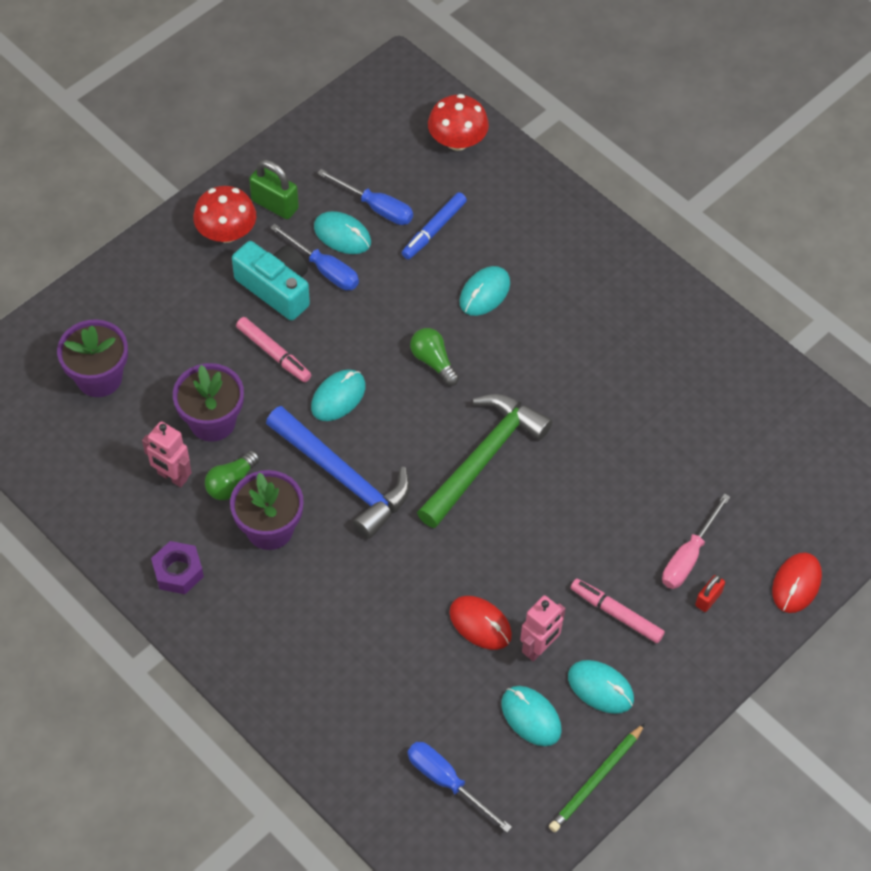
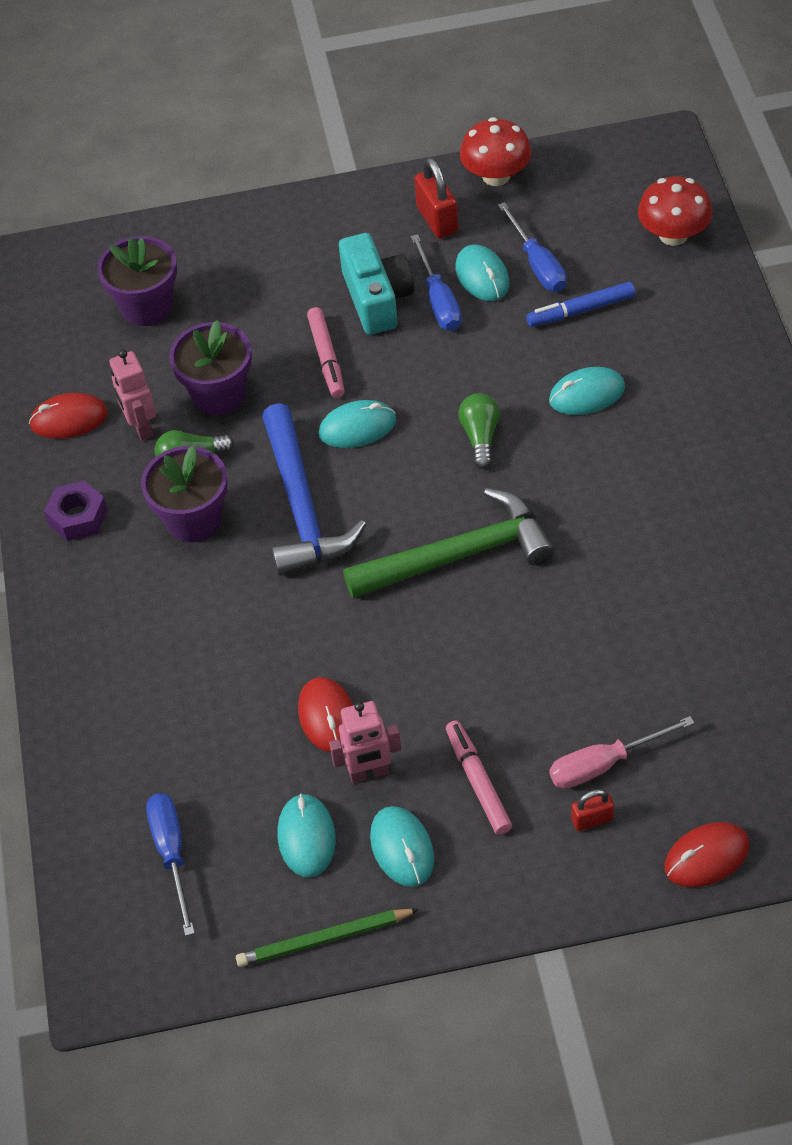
camera: 40 degrees right, 5 degrees down
(109, 498) = (69, 419): none -> red mouse
(226, 232) = (370, 226): red mushroom -> red mushroom (496, 176)
(275, 204) = (437, 220): green padlock -> red padlock

